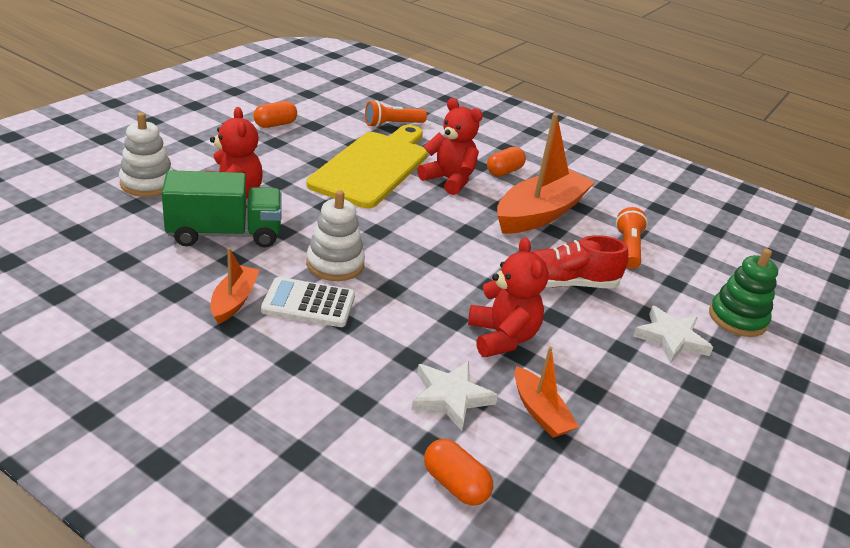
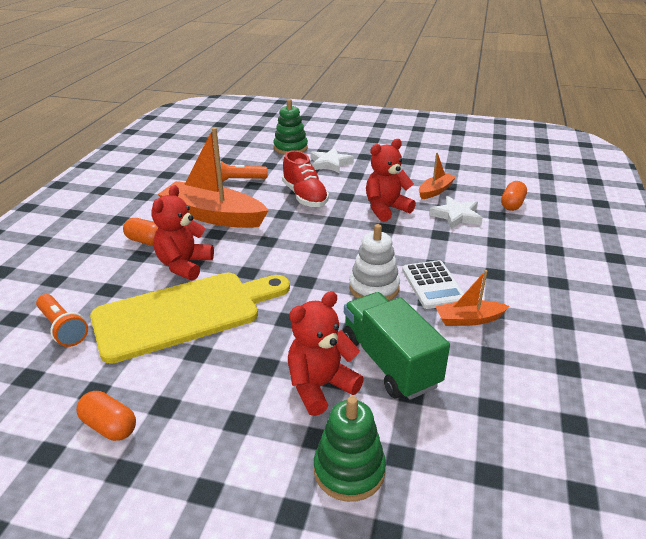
camera: 105 degrees left, 0 degrees up
(147, 184) = (349, 470): white stacking toy -> green stacking toy
(373, 167) = (184, 314): yellow cutting board -> yellow cutting board turned 150 degrees clockwise

